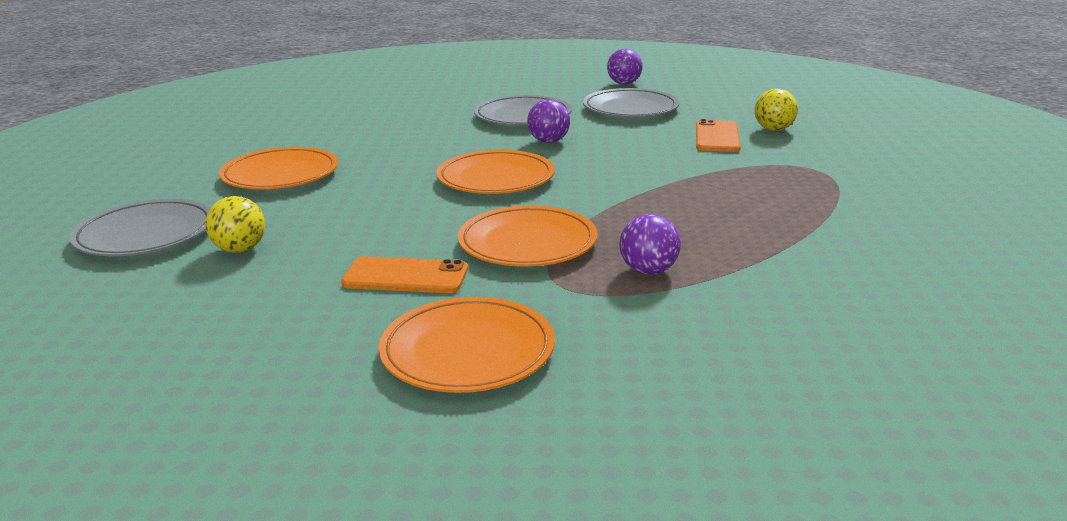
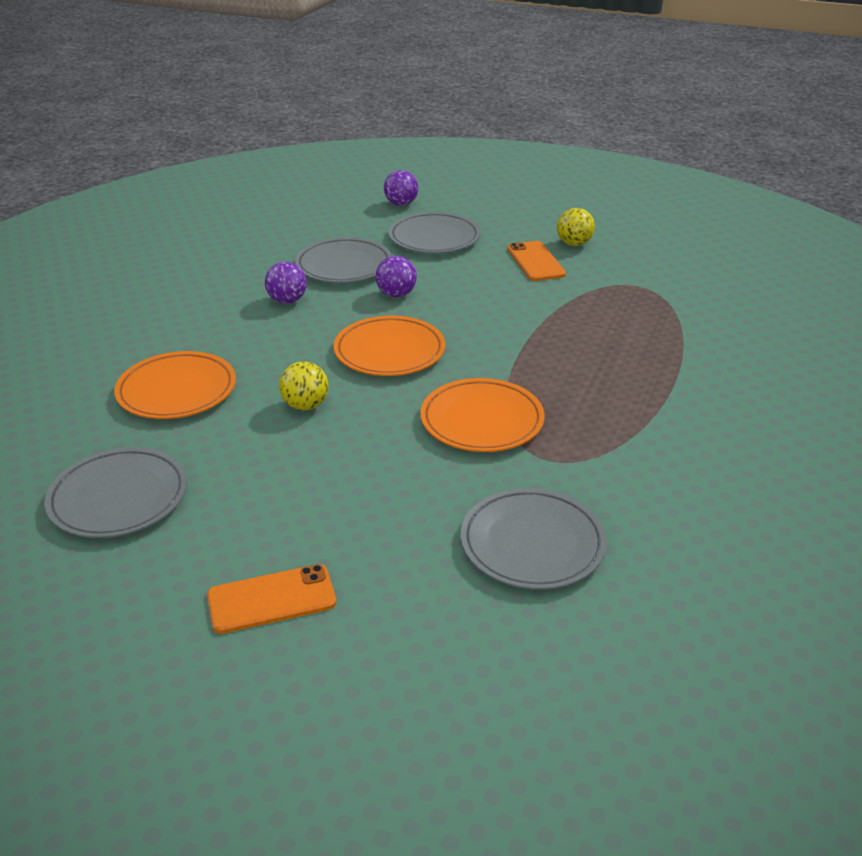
camera: 25 degrees left, 10 degrees up
(240, 249) = (234, 491): yellow ball -> yellow ball (305, 405)
(405, 276) = (414, 482): orange phone -> orange phone (271, 599)
(467, 351) = (532, 543): orange plate -> grey plate
(648, 271) = (598, 426): purple ball -> purple ball (287, 300)

